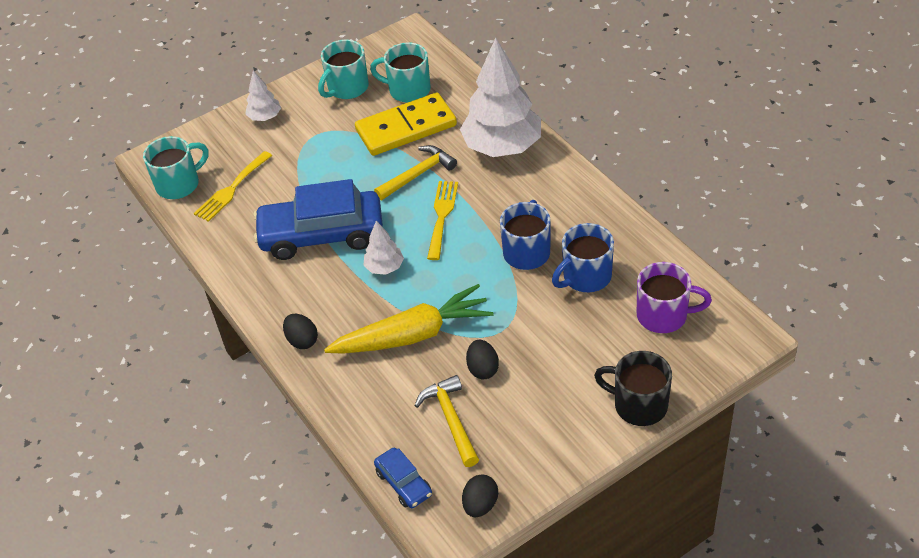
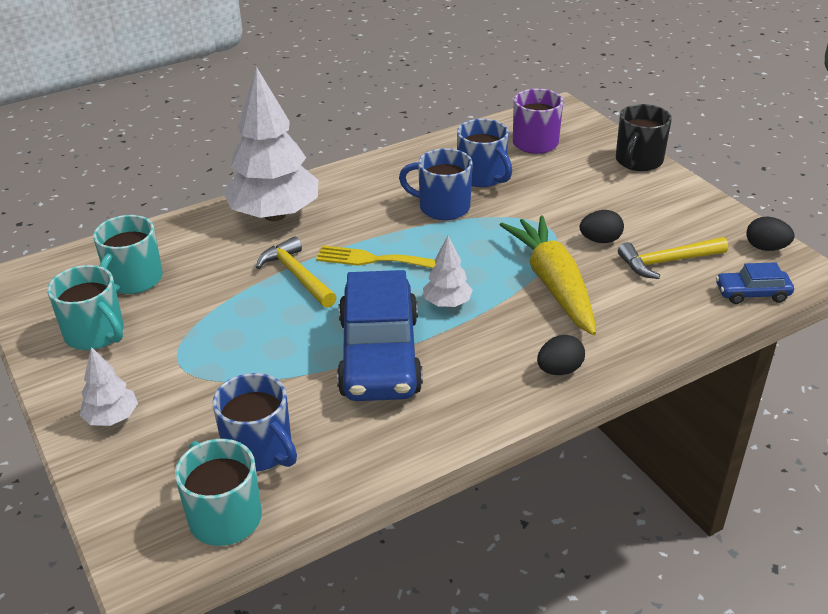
camera: 90 degrees left, 10 degrees down
(231, 189) = (260, 450): yellow fork -> blue mug
(404, 483) = (752, 293): blue car -> blue car turned 150 degrees counterclockwise
(406, 128) = (206, 283): yellow domino -> none

